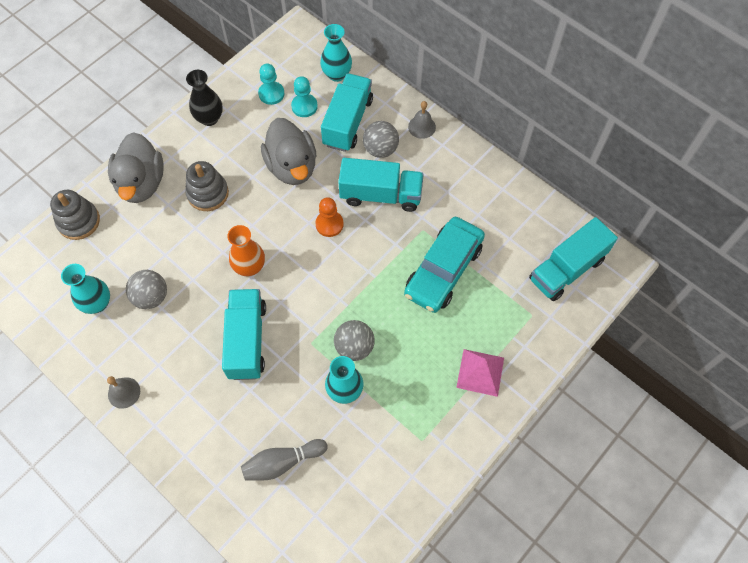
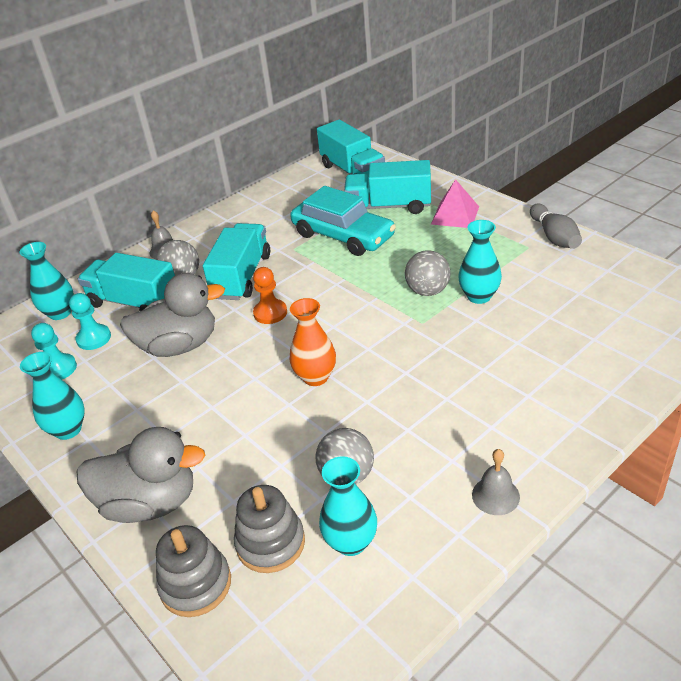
camera: 80 degrees left, 25 degrees down
(208, 193) = (193, 424): grey stacking toy -> grey stacking toy (270, 543)
(209, 118) = (68, 429): black vase -> turquoise vase
(247, 340) = (418, 375): turquoise truck -> turquoise truck (389, 206)
(282, 462) = (569, 339): grey bowling pin -> grey bowling pin (554, 237)

